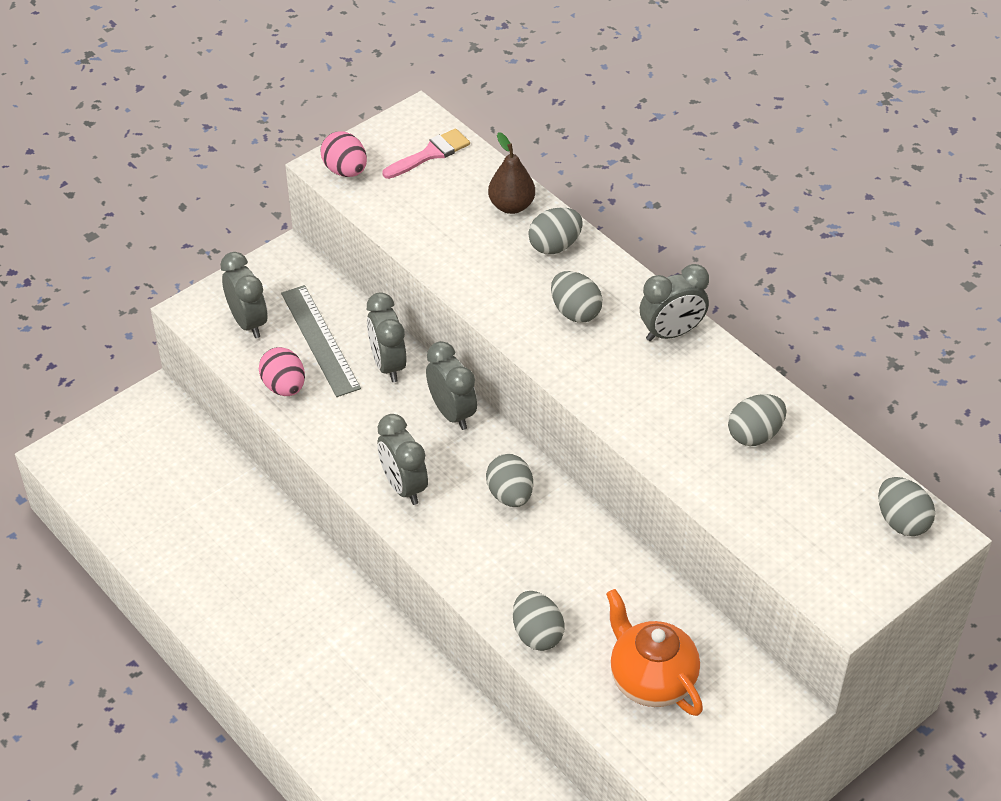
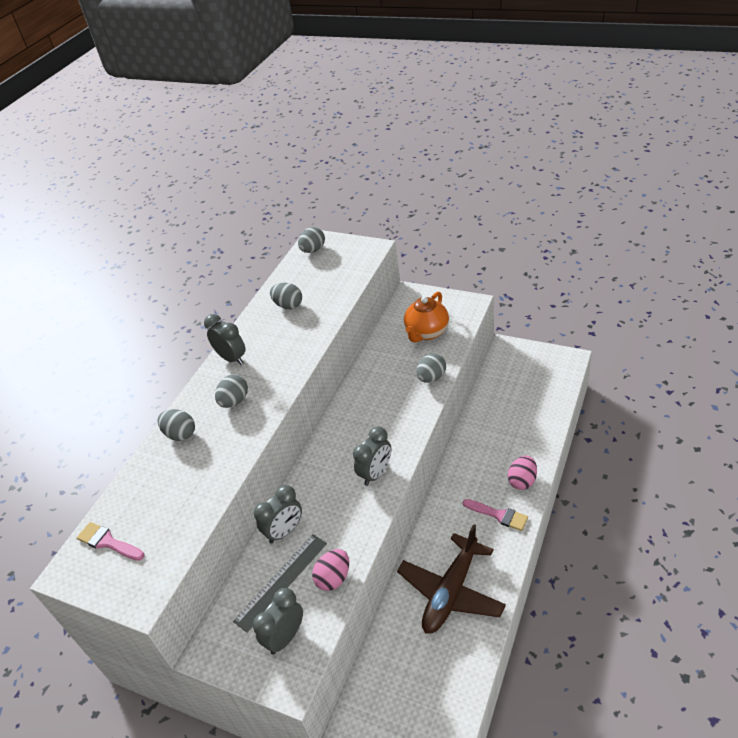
camera: 110 degrees left, 5 degrees down
(230, 560) = (451, 592): none -> brown plane
(294, 670) = (498, 515): none -> pink brush
(345, 170) = (144, 586): pink egg -> pink egg (522, 481)
(452, 413) = (307, 479): grey clock -> none
(510, 495) = (352, 426): grey egg -> none
(511, 206) = (150, 471): brown pear -> none

